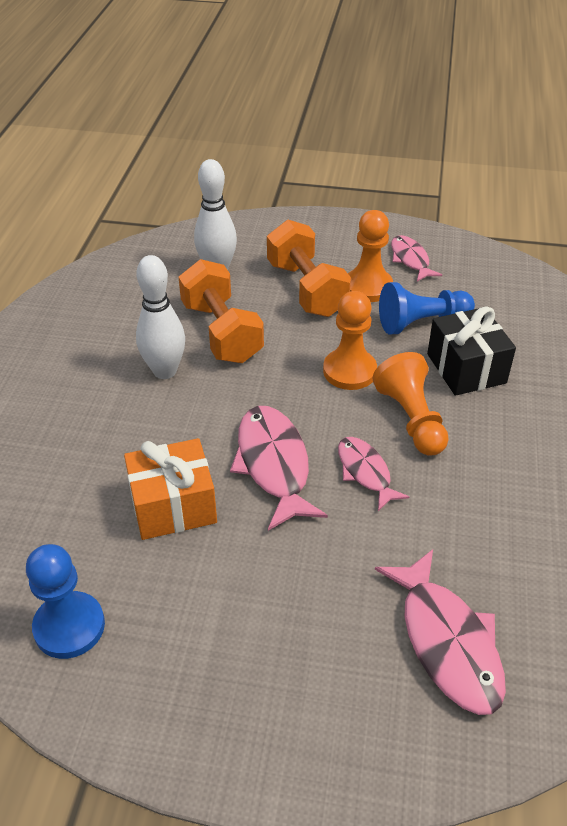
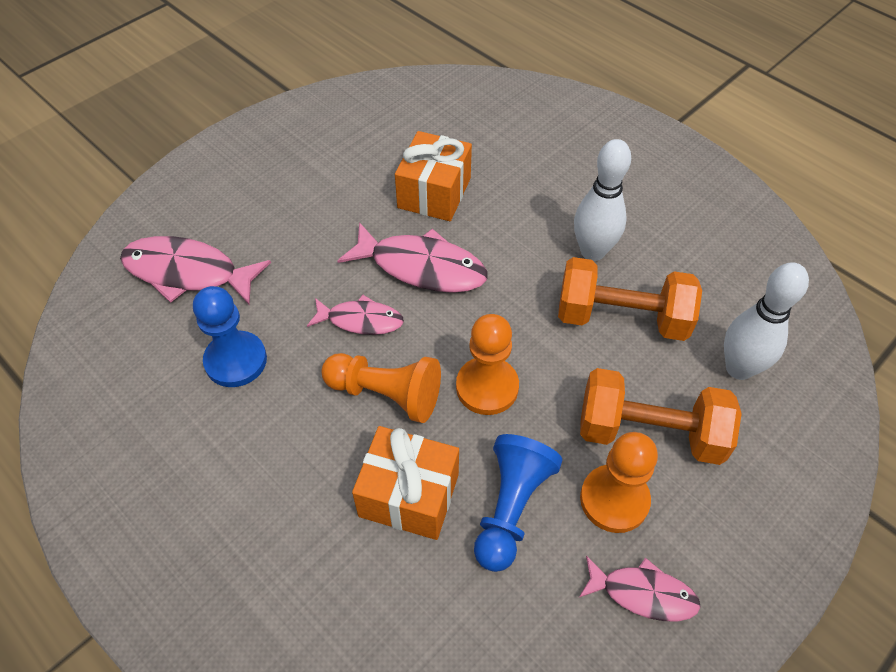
camera: 125 degrees right, 10 degrees up
(69, 626) = (384, 112): blue pawn -> blue pawn (236, 361)
(466, 368) = (409, 495): black gift -> orange gift

